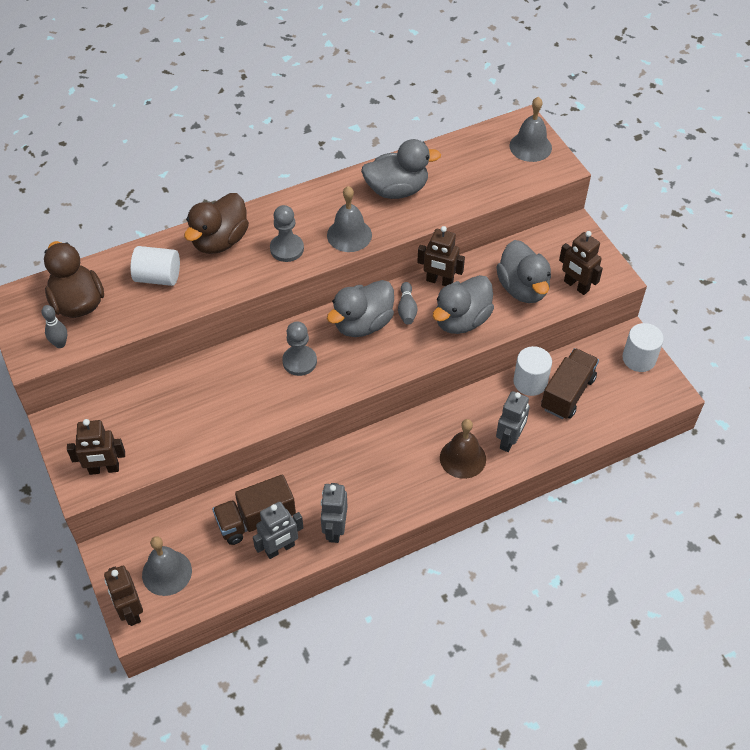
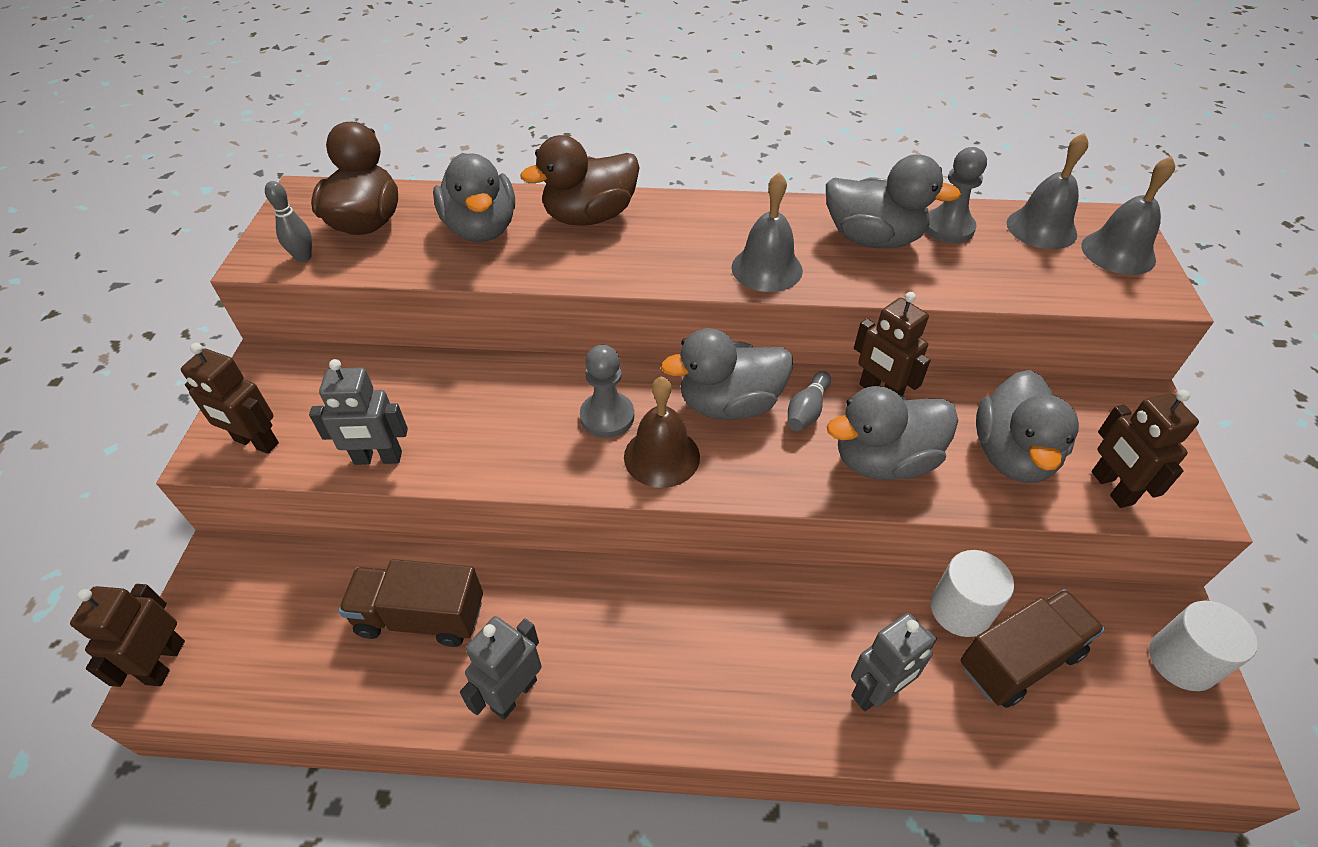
camera: 30 degrees right, 5 degrees down
(158, 277) = (481, 229): white cylinder -> grey duck
(167, 572) = (253, 630): grey bell -> grey bell (1041, 228)
(280, 549) = (418, 681): grey robot -> grey robot (378, 458)
(287, 249) = (668, 255): grey pawn -> grey pawn (948, 228)
(462, 458) = (781, 682): brown bell -> brown bell (661, 456)

